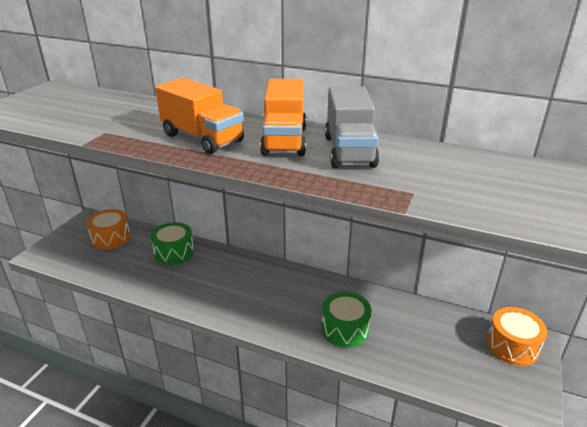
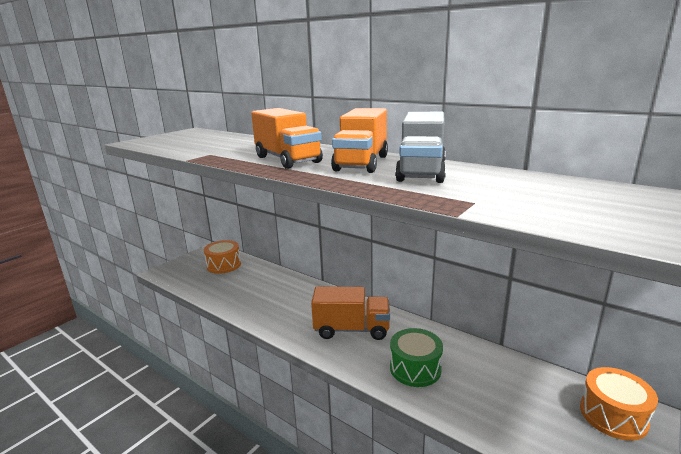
camera: 15 degrees right, 10 degrees down
(174, 252) = (272, 281): green drum -> none
(275, 297) = (351, 329): none -> orange truck

